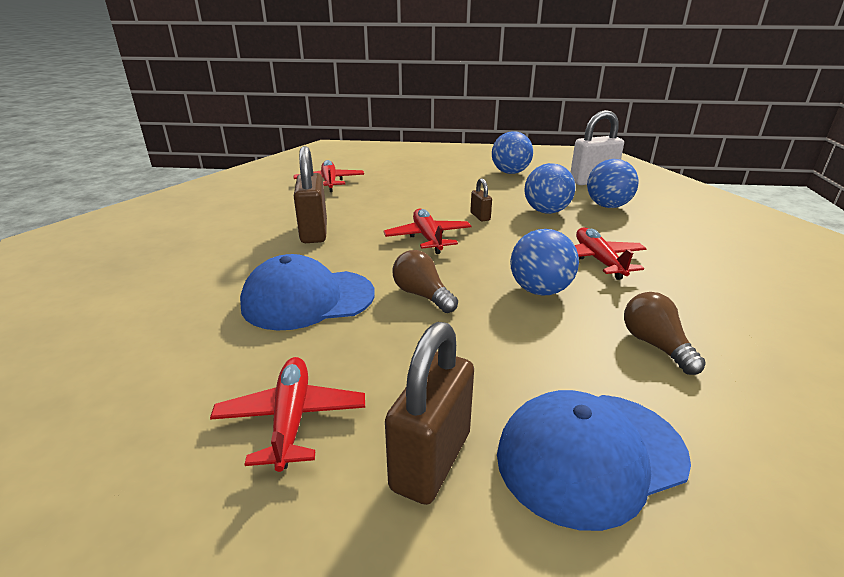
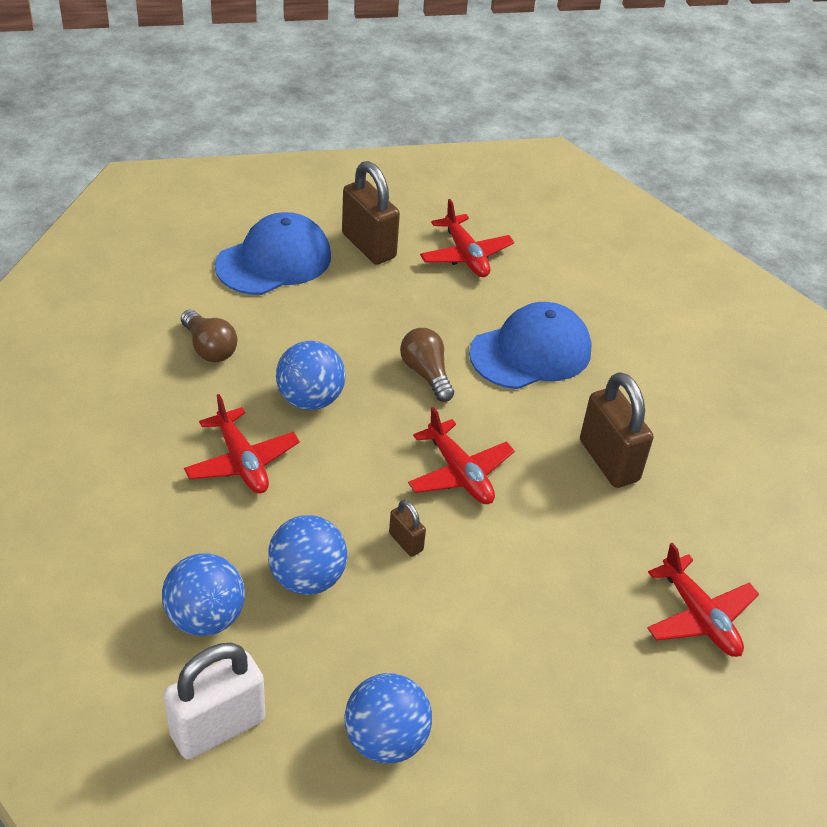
camera: 160 degrees right, 15 degrees up
(422, 295) = (426, 374): brown light bulb -> brown light bulb turned 150 degrees counterclockwise
(431, 460) = (368, 246): brown padlock -> brown padlock turned 45 degrees counterclockwise

